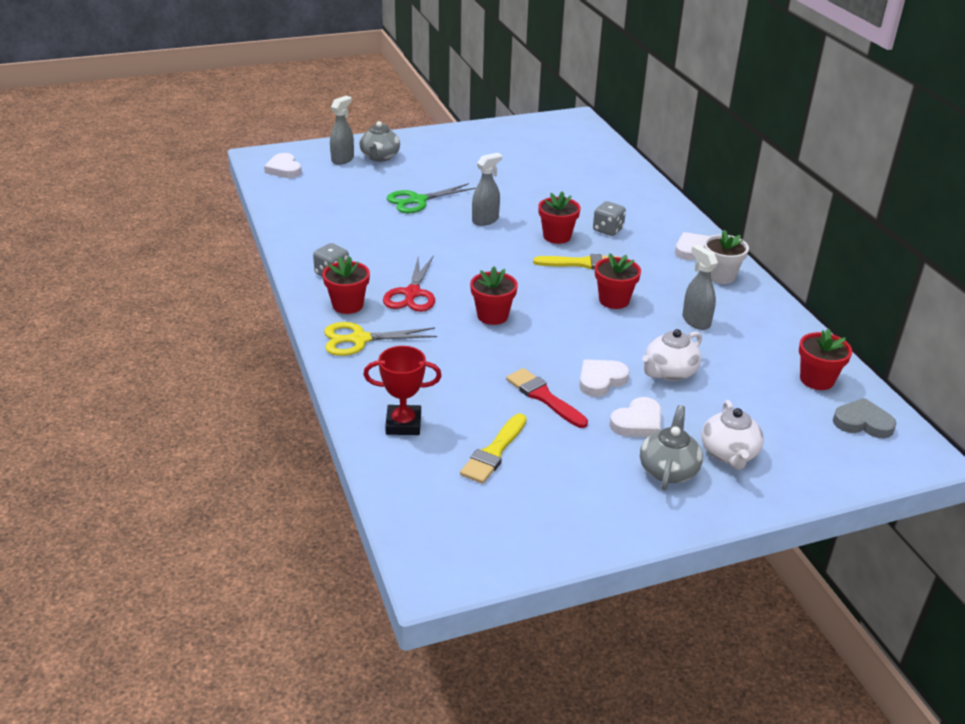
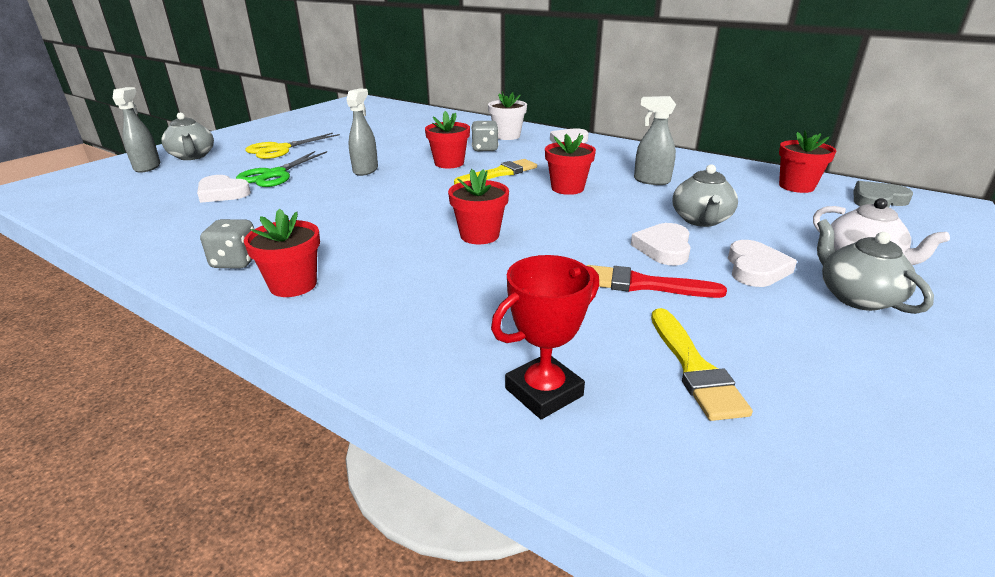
camera: 35 degrees left, 5 degrees down
(284, 169) = (72, 190): white heart -> white heart (222, 193)
(359, 339) = (353, 315): yellow scissors -> yellow scissors (280, 149)
(412, 293) = (364, 246): red scissors -> none
(669, 372) = (701, 220): white teapot -> grey teapot
(720, 276) = (615, 151): white flower pot -> white flower pot (507, 136)

